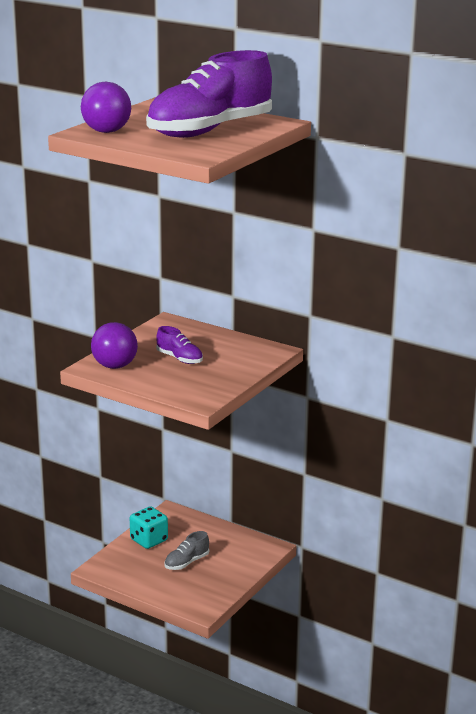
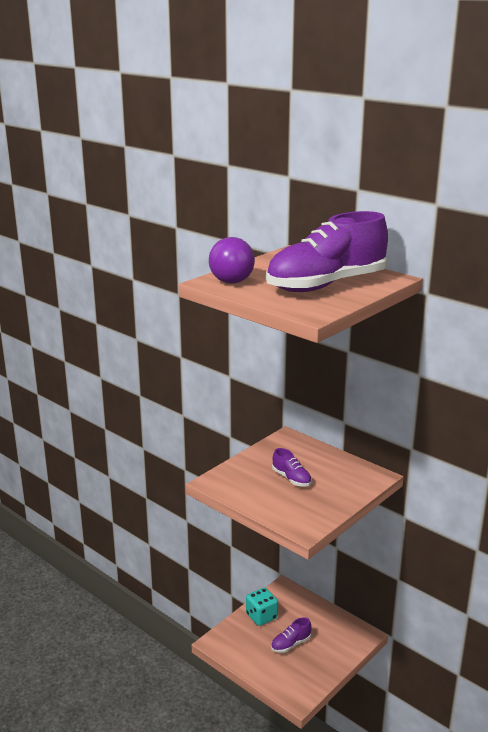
camera: 10 degrees right, 0 degrees up
(114, 366) = (233, 482): purple ball -> none
(186, 562) = (290, 644): grey shoe -> purple shoe

